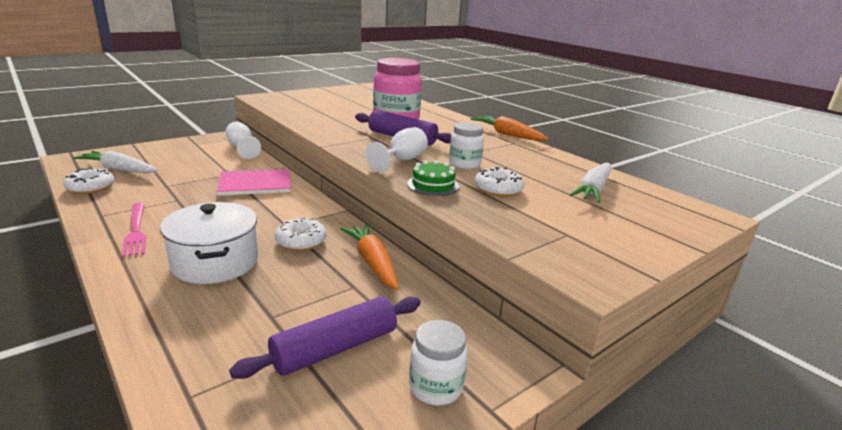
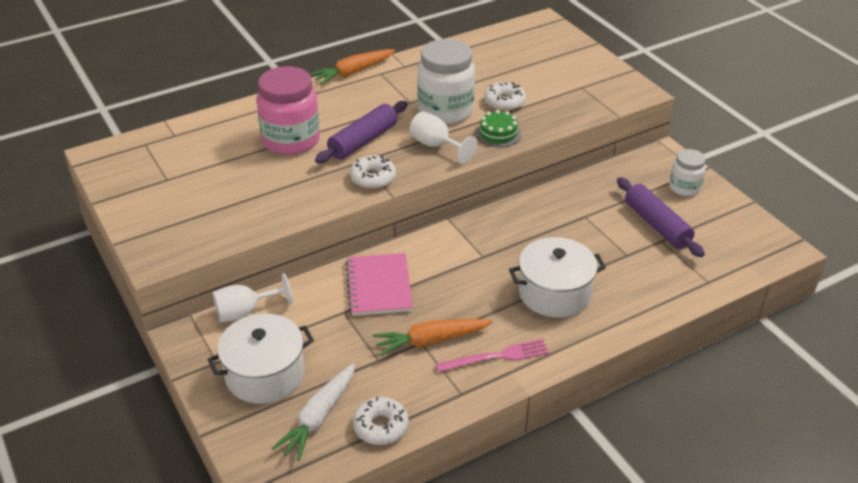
camera: 80 degrees left, 15 degrees up
(175, 155) = (265, 374): none -> white pot
(301, 241) = (514, 245): white donut -> white donut (373, 178)
(372, 262) = (548, 205): orange carrot -> orange carrot (431, 341)
(464, 164) = (445, 111): white jar -> white jar, size x1.81
(593, 190) = (502, 58): white carrot -> none

